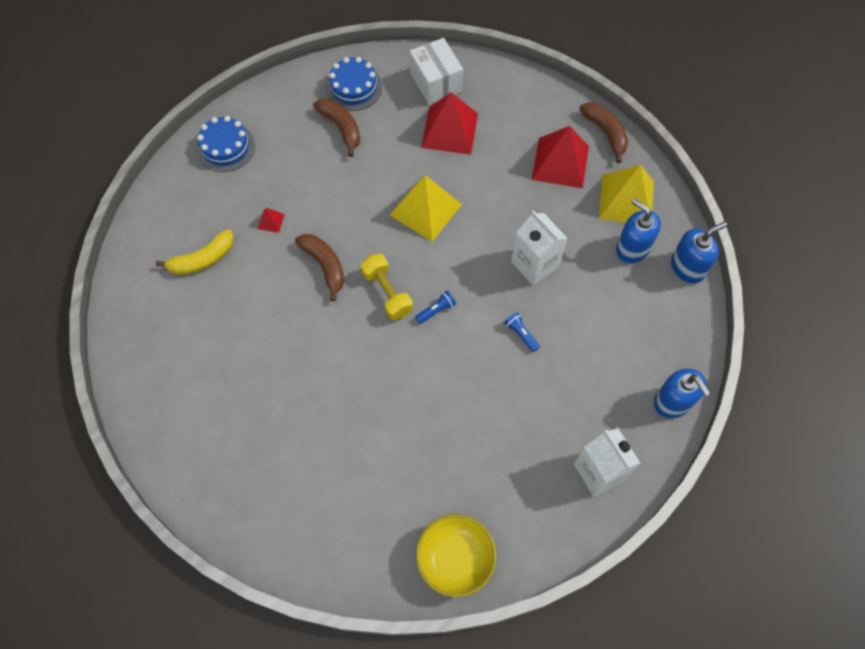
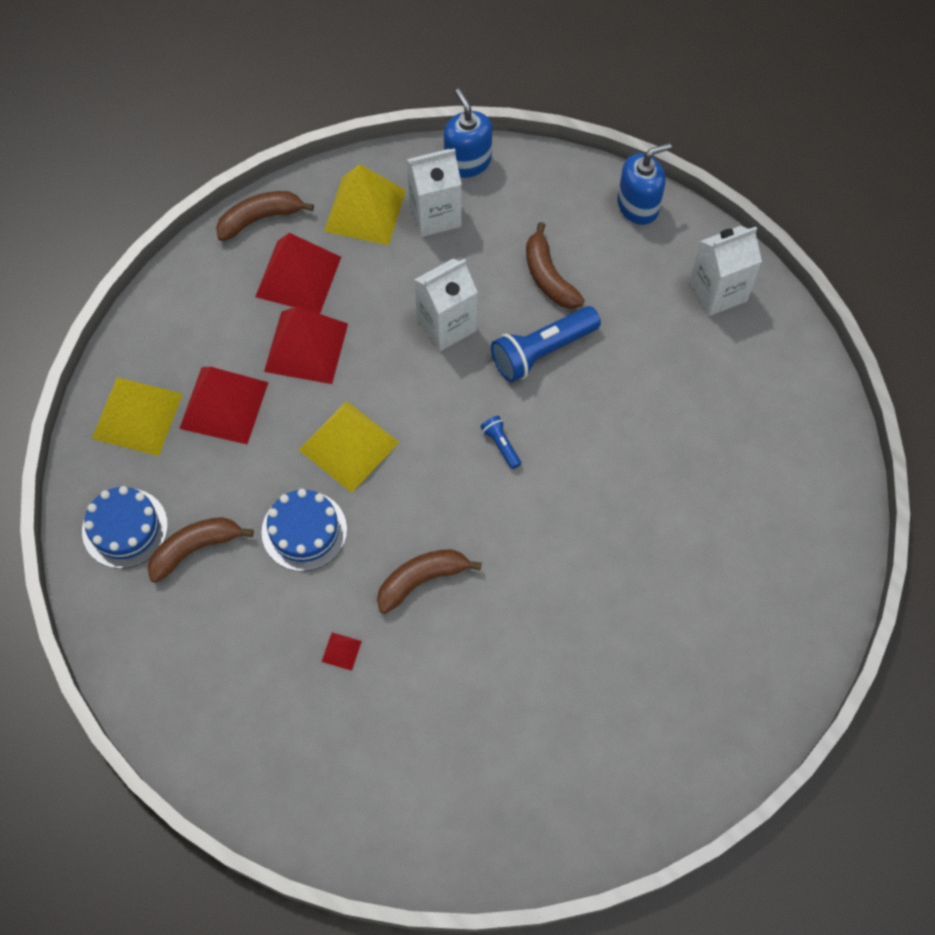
camera: 85 degrees left, 0 degrees up
(202, 259) = (393, 748): yellow banana -> none
(225, 147) = (202, 717): blue cake -> blue cake (304, 531)
(387, 293) = (470, 502): yellow dumbbell -> none
(436, 82) = (137, 416): white box -> yellow pyramid
(455, 559) = (817, 451): yellow bowl -> none
(502, 174) = (306, 347): none -> red pyramid
(521, 334) = (542, 351): blue flashlight -> blue flashlight, size x2.10
(590, 335) = (548, 277): none -> brown banana
(632, 248) = (435, 215): blue soap dispenser -> white carton

